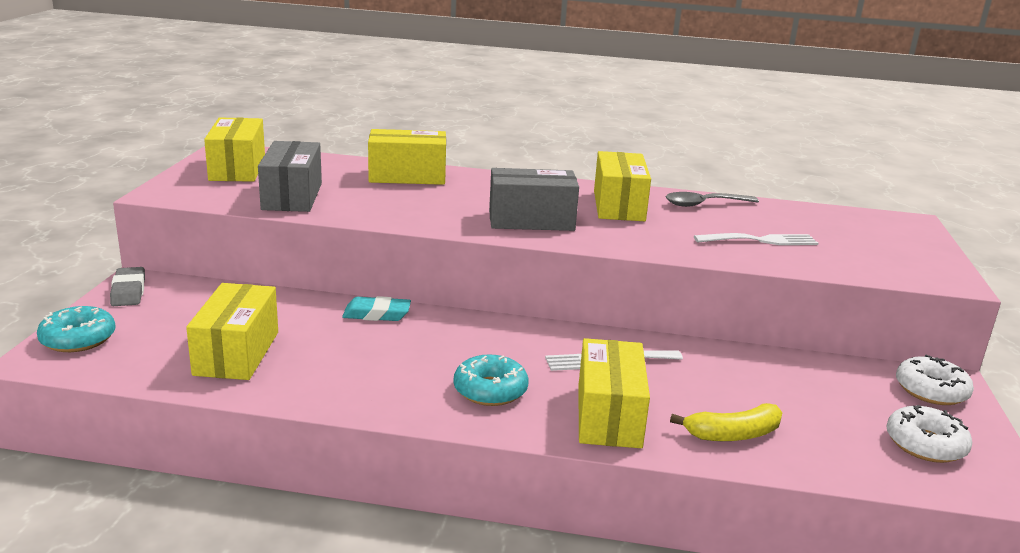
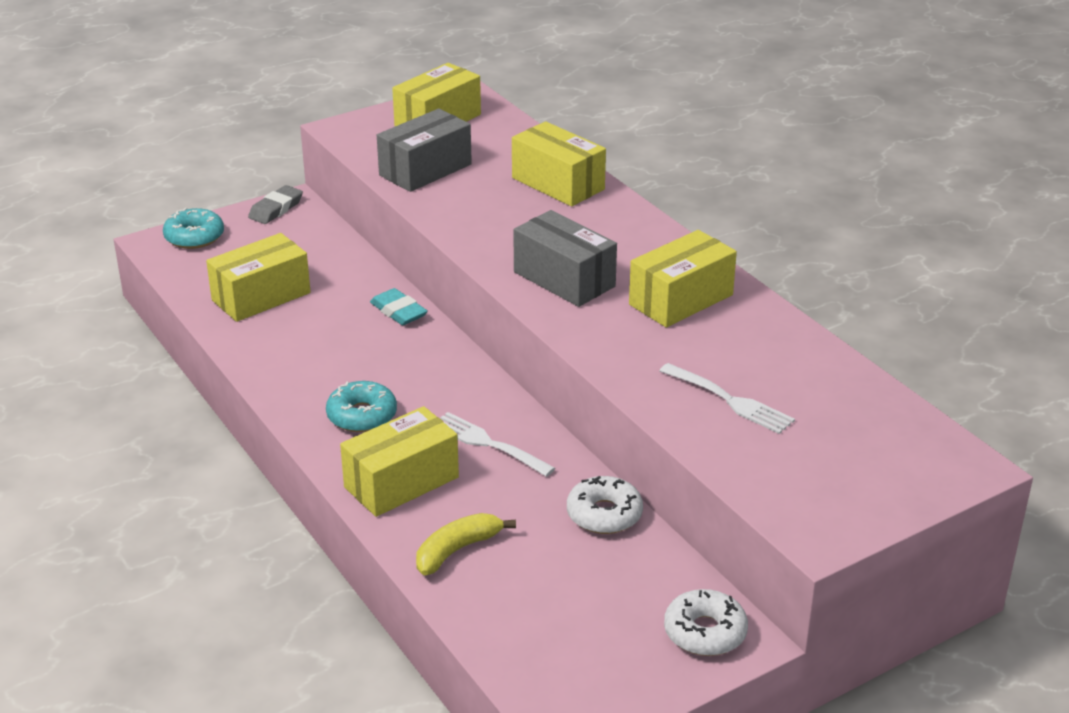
camera: 50 degrees right, 10 degrees up
(704, 204) = (774, 337): grey spoon -> none
(732, 434) = (457, 550): yellow banana -> yellow banana turned 105 degrees clockwise
(925, 444) = (587, 656): white donut -> white donut (604, 514)

